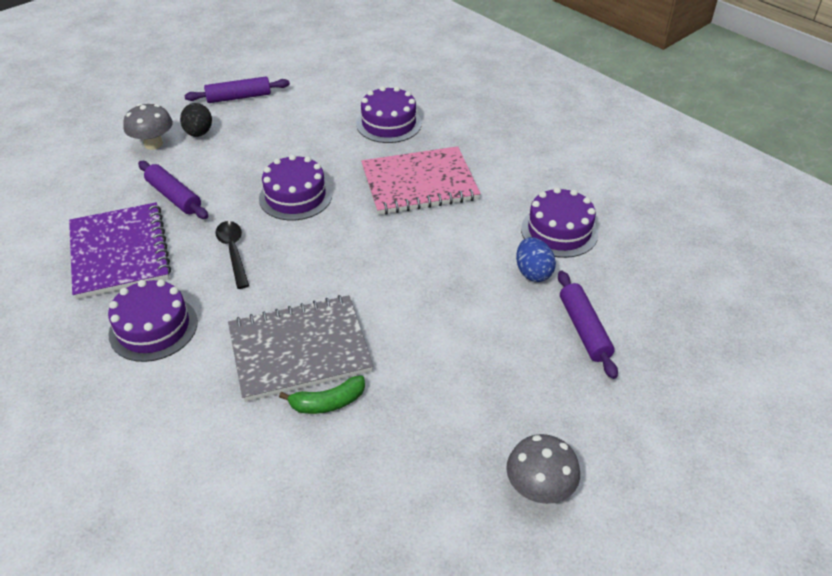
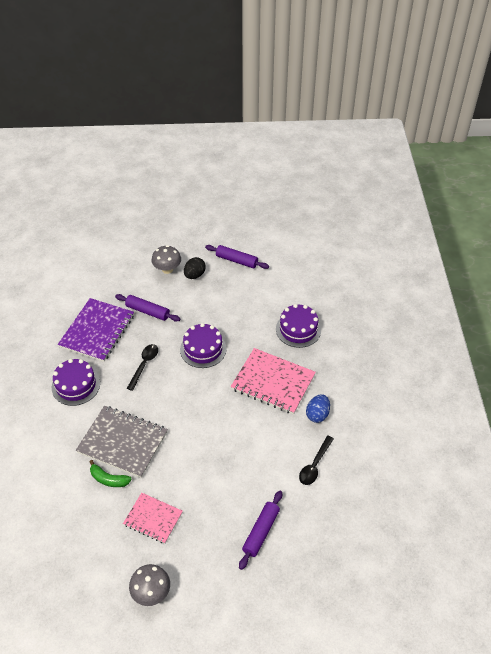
camera: 40 degrees right, 5 degrees up
(174, 197) = (147, 311): purple rolling pin -> purple rolling pin turned 60 degrees counterclockwise
(441, 405) = (153, 518): none -> pink notebook
(533, 272) = (272, 480): blue egg -> blue egg (317, 414)
(559, 231) = (314, 465): purple cake -> black spoon

